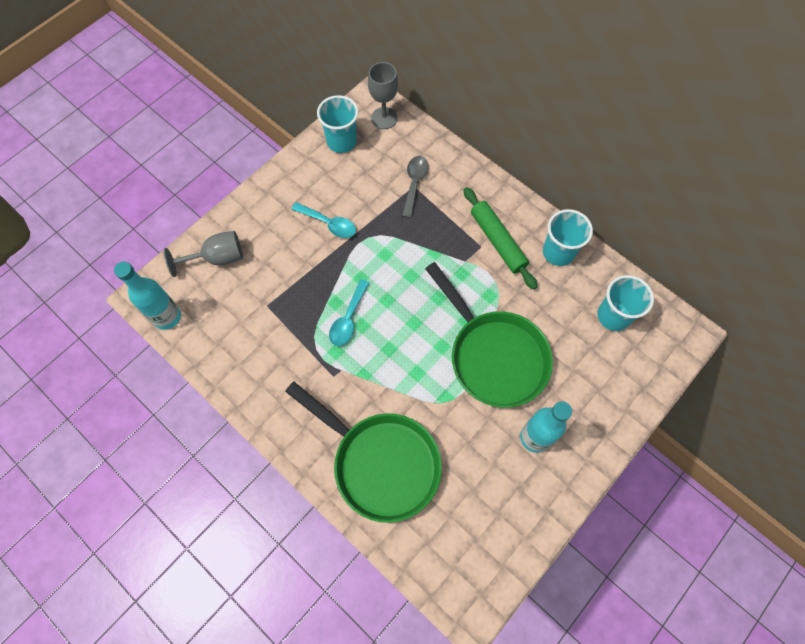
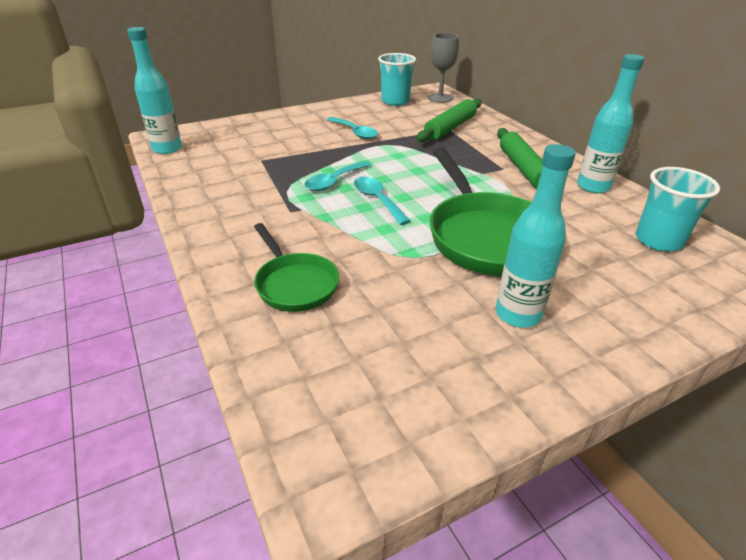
camera: 20 degrees right, 30 degrees down
(217, 258) = (241, 131): grey goblet -> none
(381, 463) = (295, 284): green pan -> green pan, size x0.57
(395, 335) = (377, 200): none -> turquoise spoon
(414, 183) = (450, 128): grey spoon -> green rolling pin
(558, 252) = (593, 187): turquoise cup -> turquoise bottle

